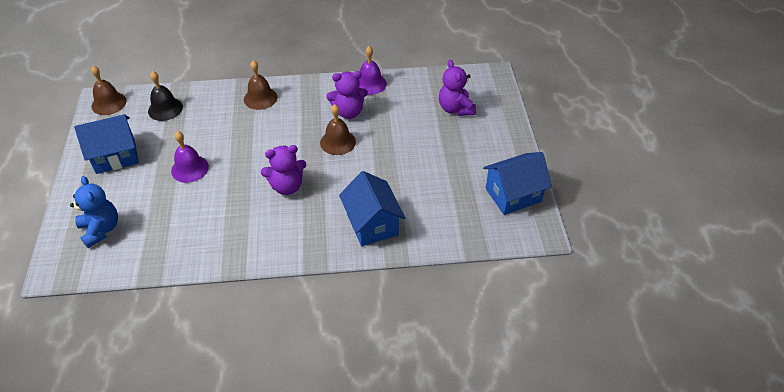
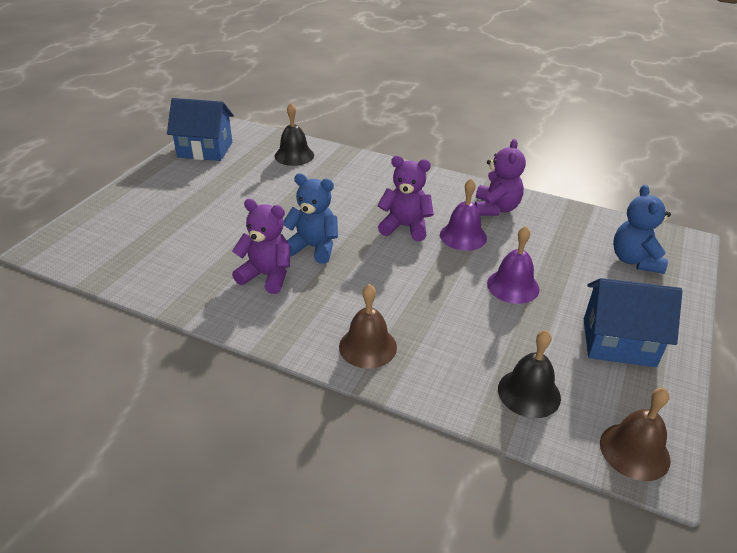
camera: 150 degrees left, 10 degrees down
(338, 142) = (313, 247): brown bell -> blue teddy bear
(370, 83) = (199, 302): purple bell -> purple bell (463, 236)
(372, 224) = (347, 173): blue house -> none
(435, 224) = (294, 155): none -> black bell
(455, 109) = (145, 230): purple teddy bear -> purple teddy bear (495, 208)

